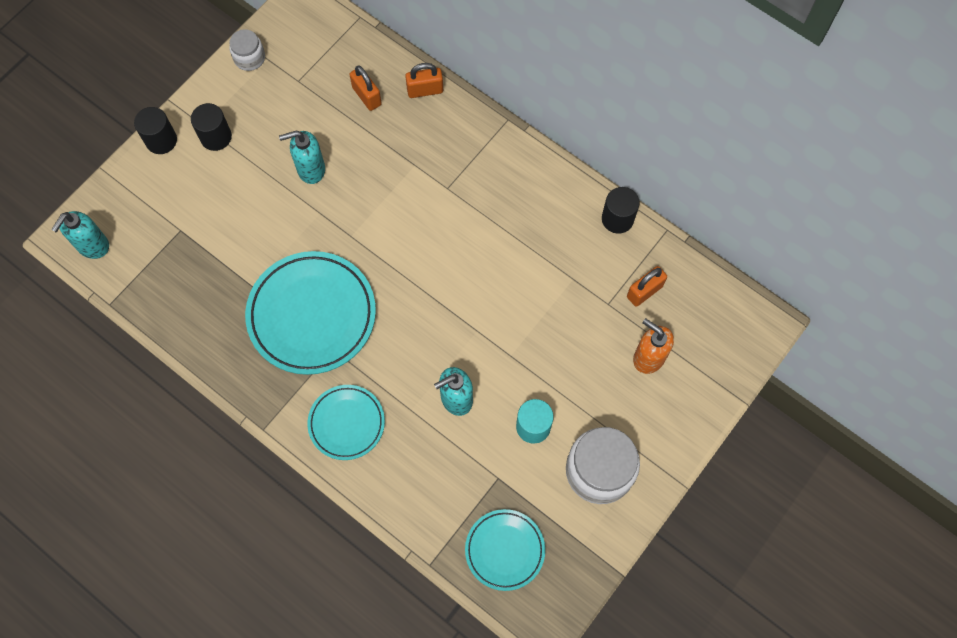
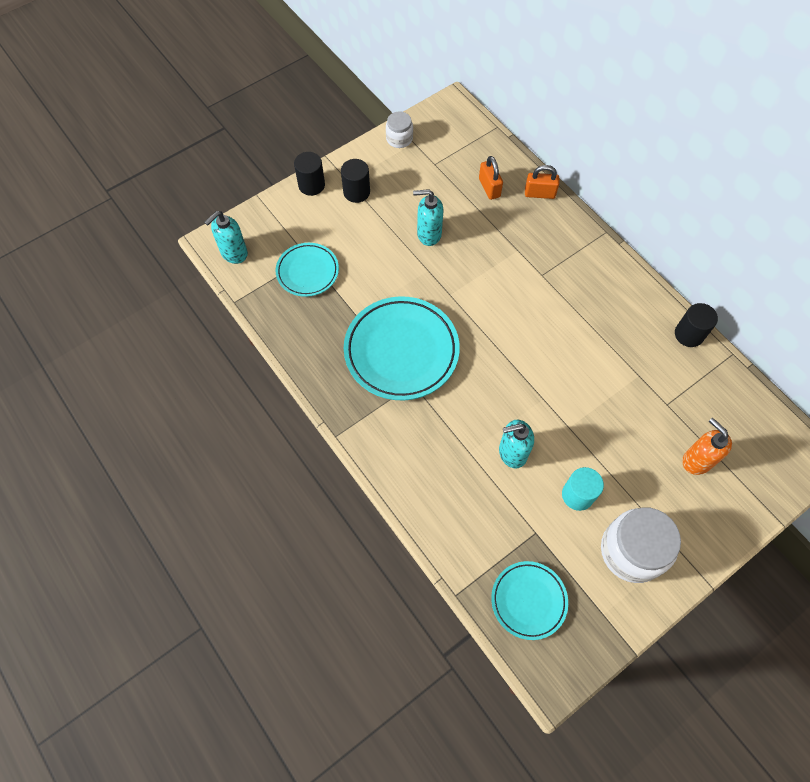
camera: 15 degrees right, 5 degrees down
(346, 423) = (410, 449): turquoise plate -> turquoise plate (307, 272)
(644, 291) = (703, 402): orange padlock -> none

